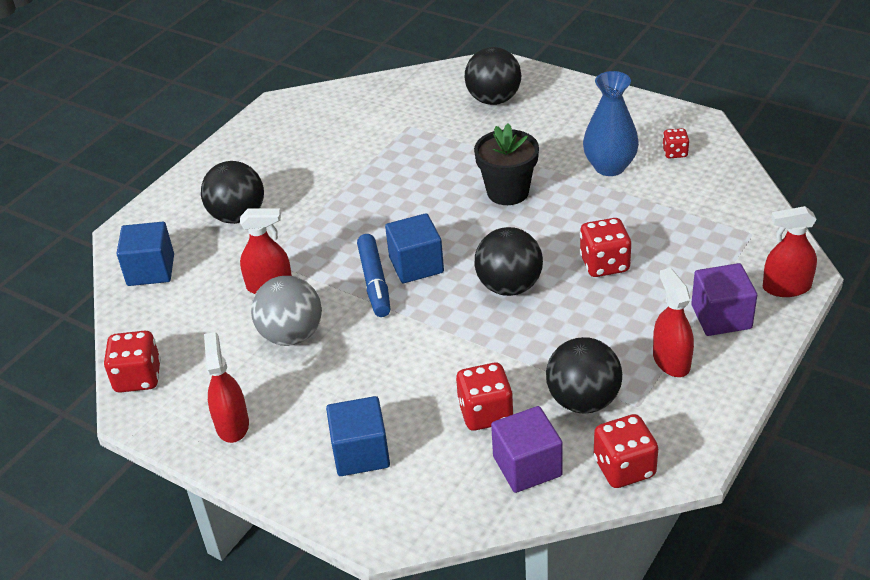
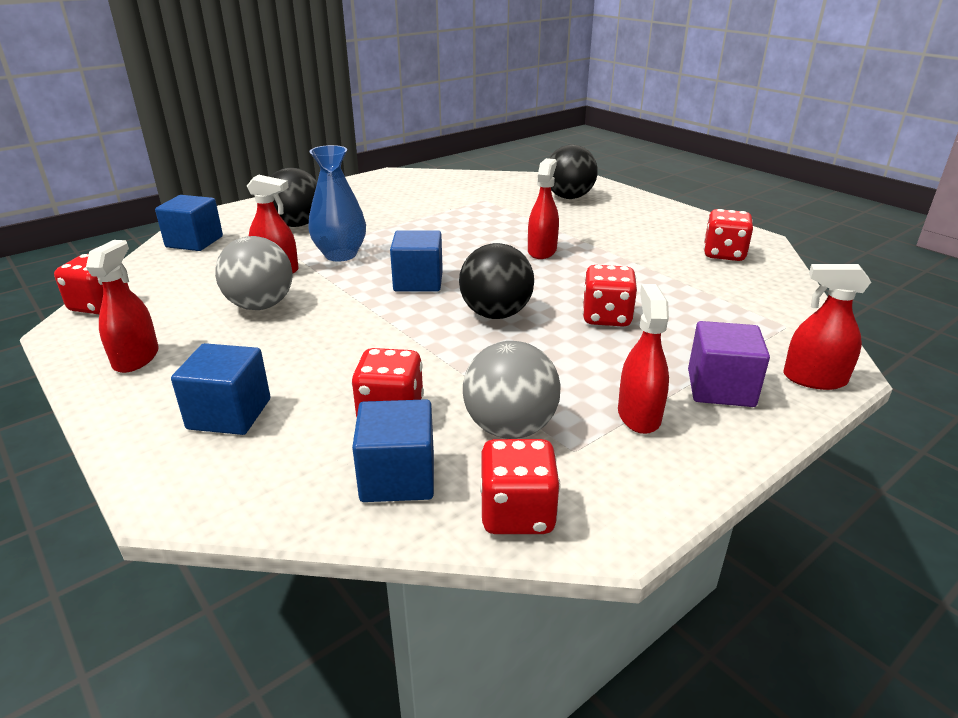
camera: 15 degrees right, 10 degrees down
(374, 282) = (370, 285): blue marker -> none
(508, 192) = (542, 251): black flower pot -> red spray bottle
(527, 466) = (398, 477): purple cube -> blue cube
(583, 400) = (510, 428): black ball -> grey ball
(609, 167) = (652, 252): blue vase -> blue vase (340, 255)
(675, 153) = (723, 254): red dice -> red dice, size x1.71

